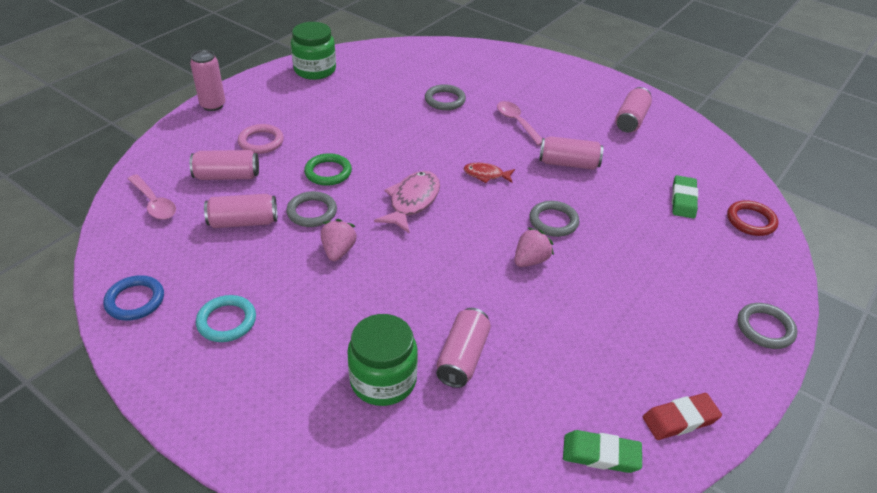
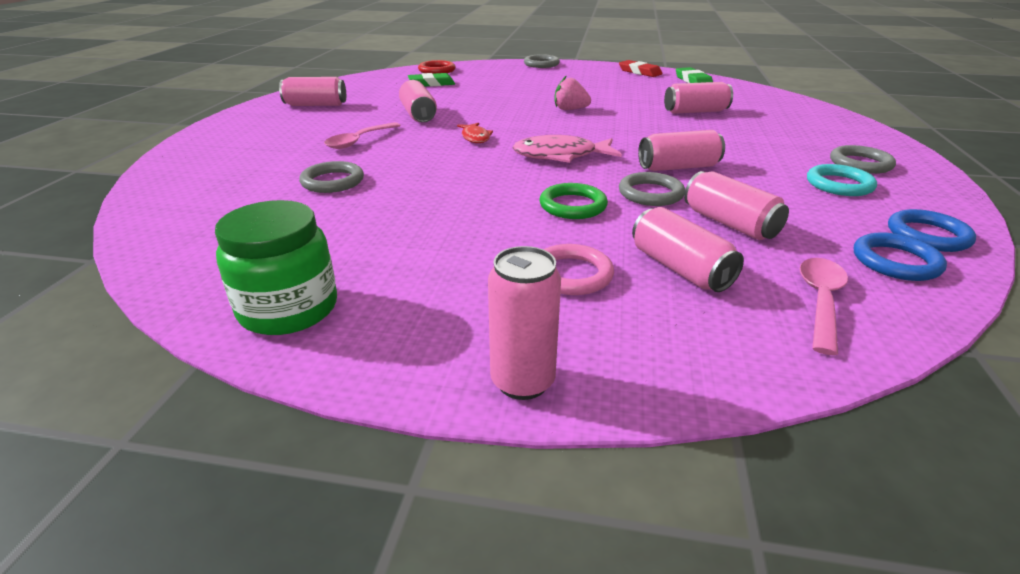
camera: 115 degrees left, 10 degrees down
(139, 259) = (895, 261): none -> blue ring
(338, 251) = (678, 167): pink strawberry -> pink can
(383, 380) = (758, 125): green jar -> none
(553, 221) = (512, 109): grey ring -> grey ring (860, 164)

